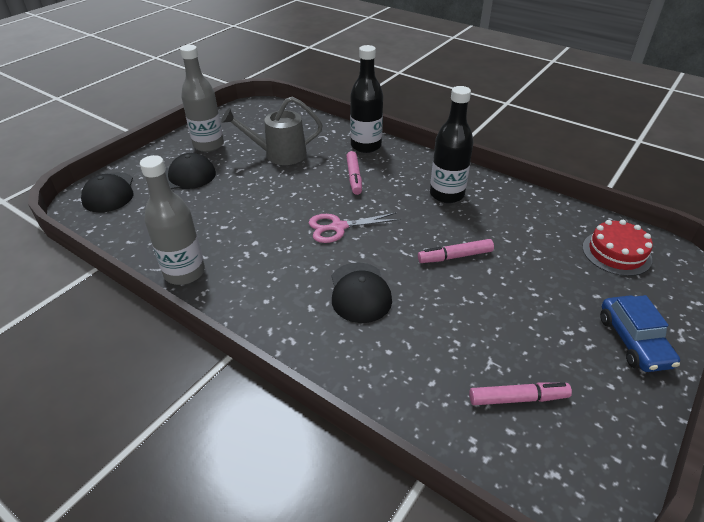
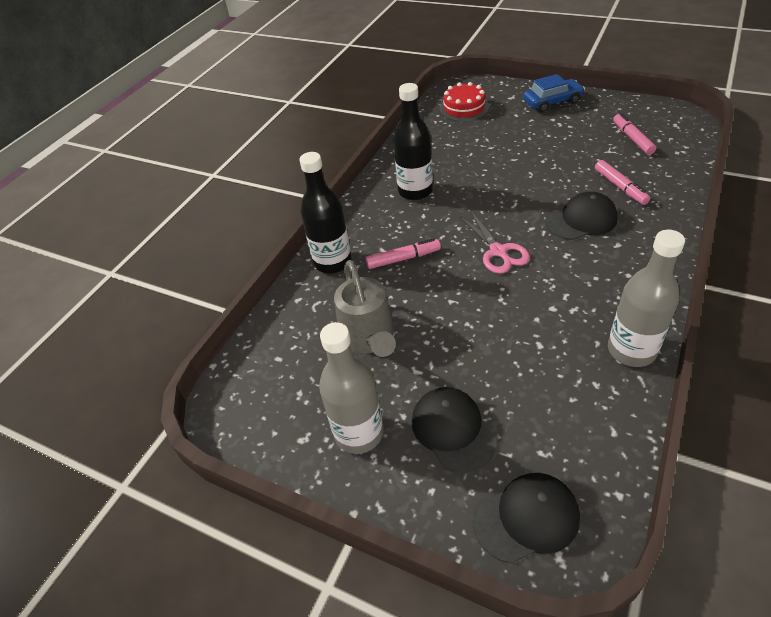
camera: 95 degrees left, 5 degrees up
(455, 256) = (506, 177): pink marker -> pink marker (620, 187)

